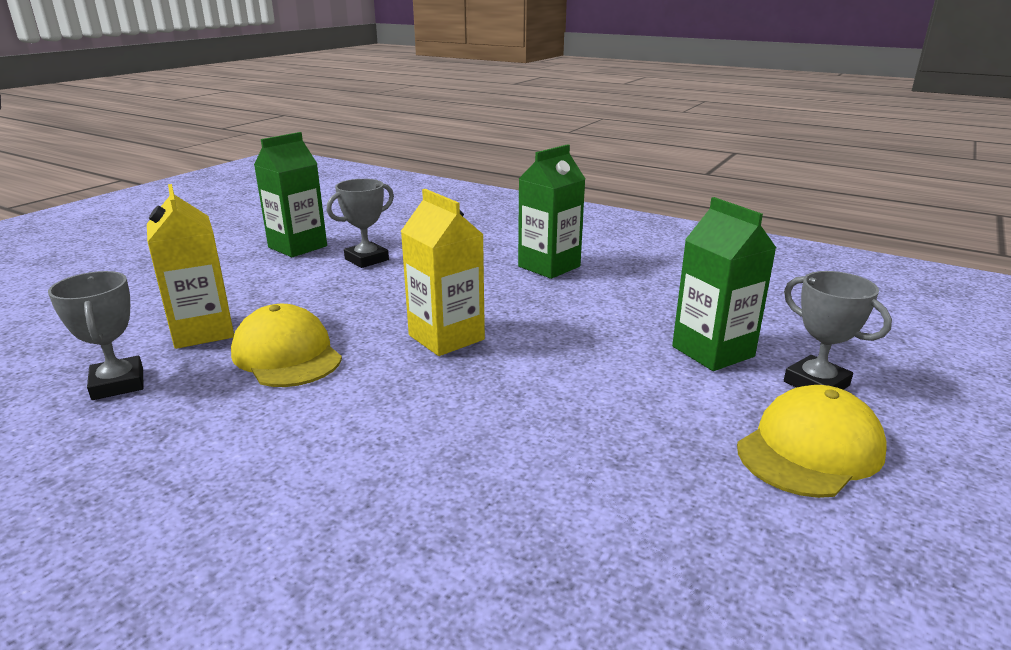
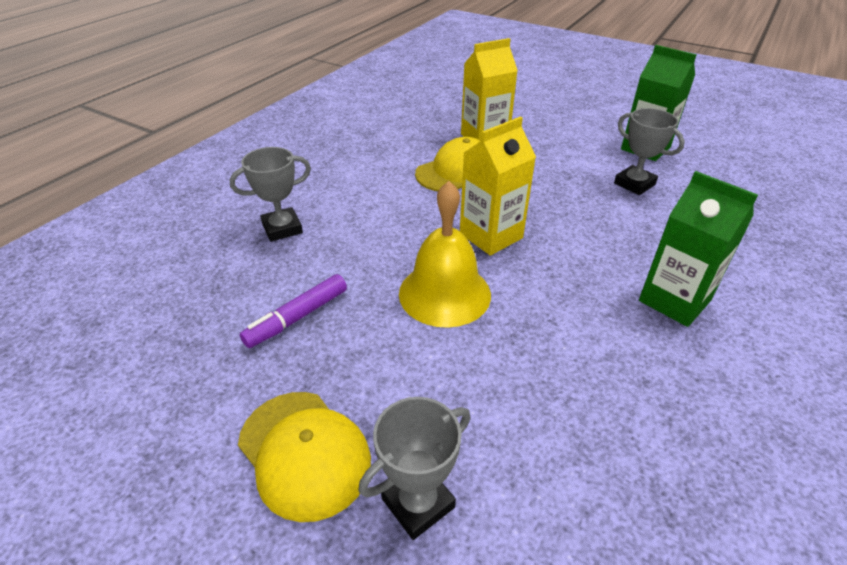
camera: 90 degrees right, 15 degrees up
(118, 384) = (420, 127): grey trophy -> grey trophy (282, 228)
(552, 368) = (444, 293): none -> yellow bell
(613, 476) = (298, 317): none -> purple marker
(713, 351) = (485, 417): green carton -> none

